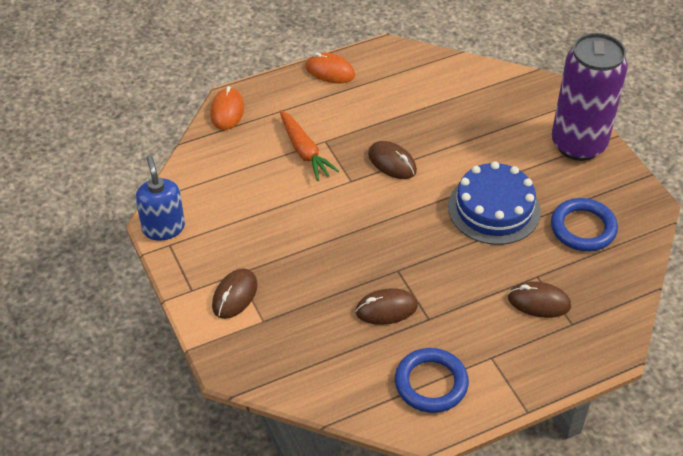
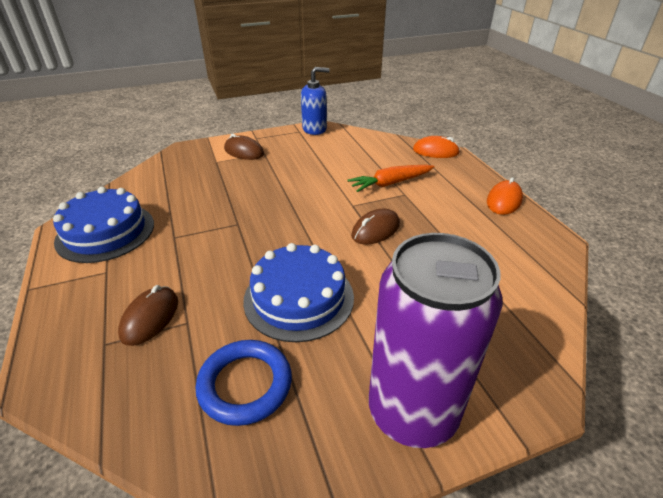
camera: 95 degrees right, 10 degrees down
(386, 309) = (197, 214): brown mouse -> none
(431, 383) = (105, 232): blue ring -> blue cake

